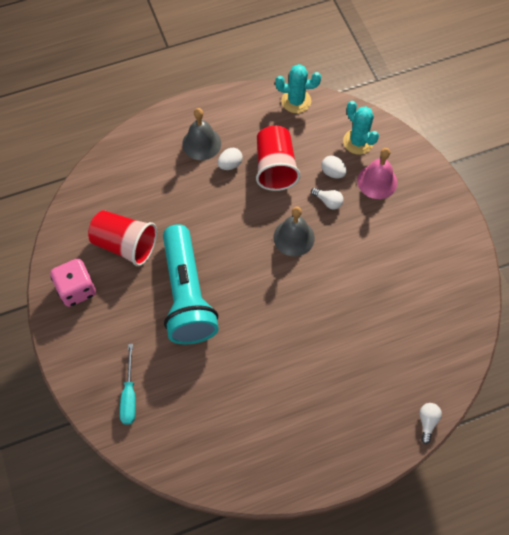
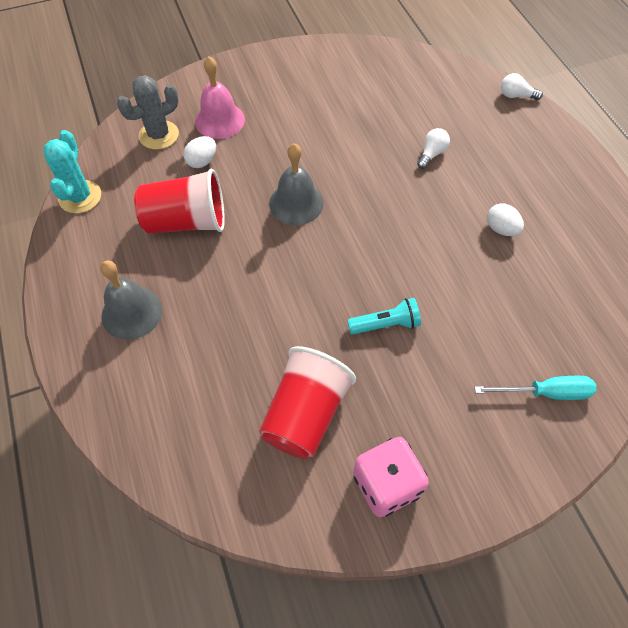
camera: 90 degrees left, 5 degrees down
(187, 295) = (385, 324): turquoise flashlight -> turquoise flashlight, size x0.41
(230, 164) = (175, 275): white egg -> white egg (501, 229)
(328, 201) = (245, 167): white light bulb -> white light bulb (432, 154)
(358, 142) = (159, 135): turquoise cactus -> grey cactus

